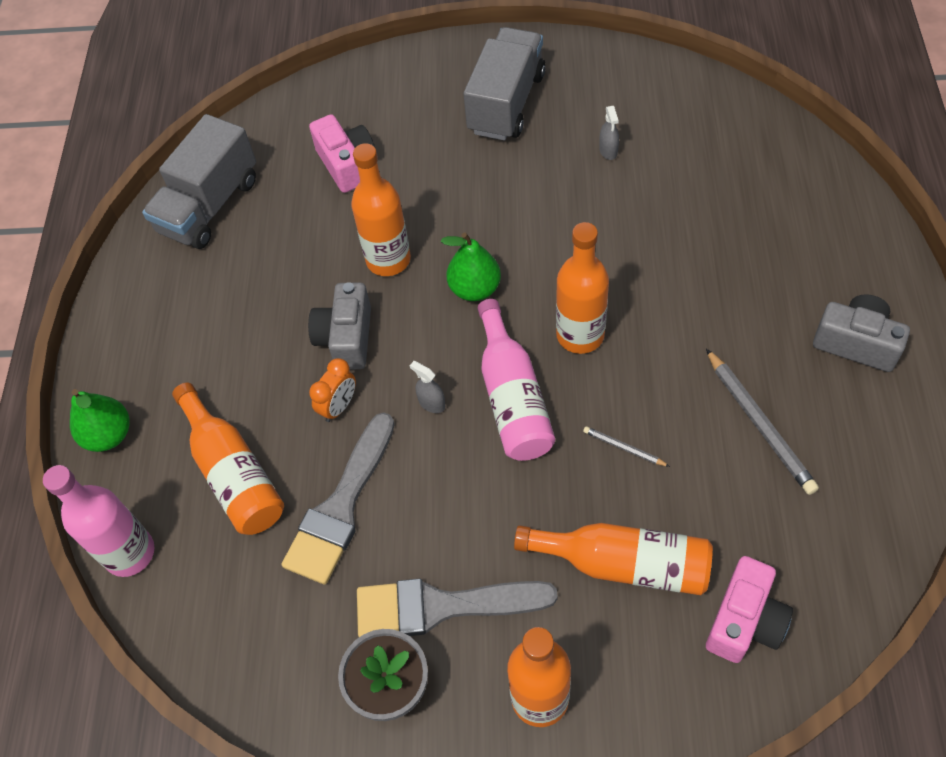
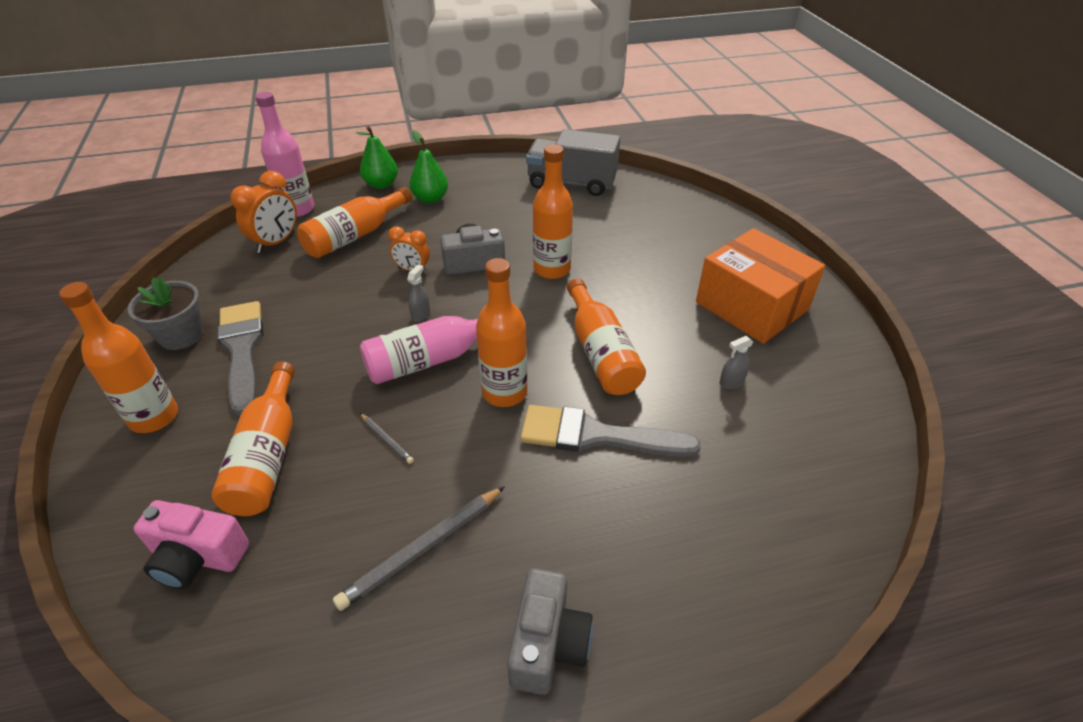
camera: 70 degrees right, 15 degrees down
(211, 579) = (276, 243): none -> orange clock
(341, 506) = (328, 286): grey brush -> grey brush (596, 435)
(347, 164) = (637, 233): pink camera -> none
(475, 289) = (537, 320): green pear -> green pear (430, 199)
(506, 103) = (751, 306): grey truck -> orange box
(541, 242) = (601, 352): none -> orange bottle
(623, 448) = (386, 439): grey pencil -> grey pencil turned 120 degrees clockwise

